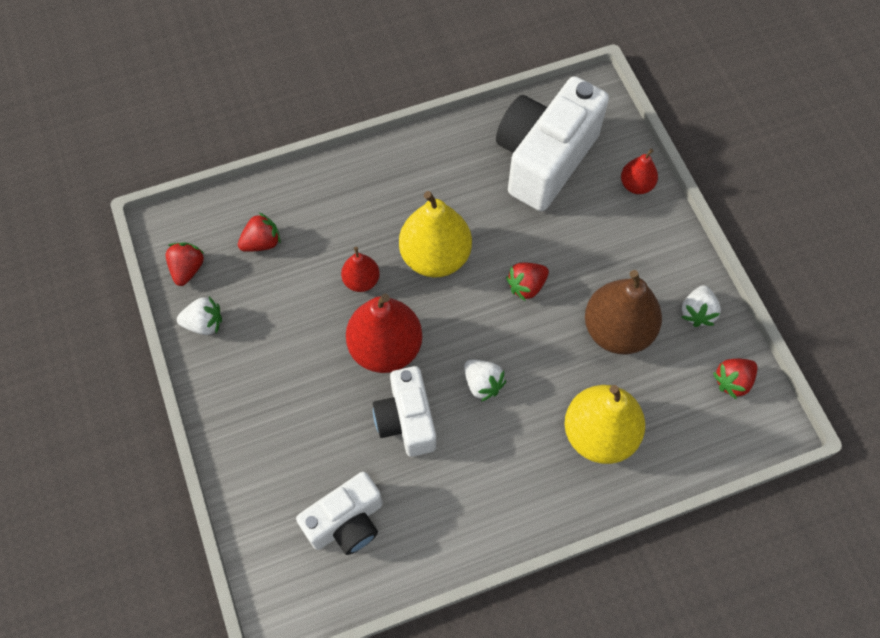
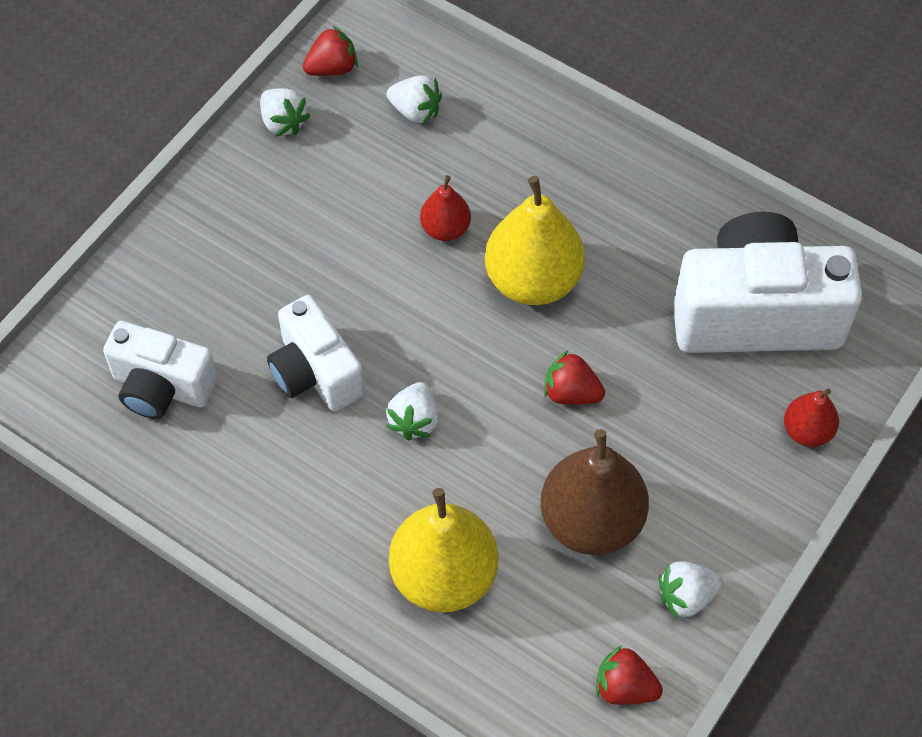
camera: 55 degrees right, 5 degrees down
(262, 242) = (415, 111): red strawberry -> white strawberry
(385, 348) = (384, 301): red pear -> none
(406, 420) = (315, 373): white camera -> white camera turned 75 degrees counterclockwise

